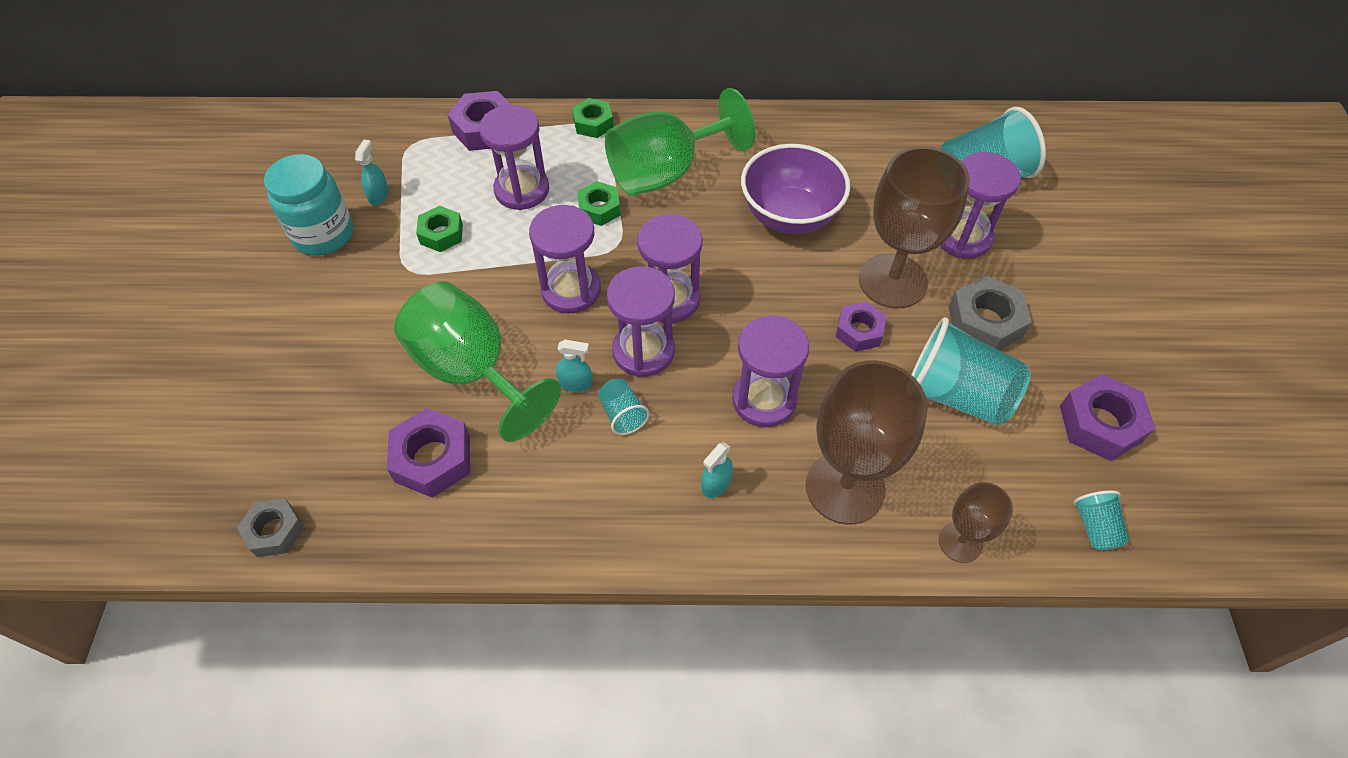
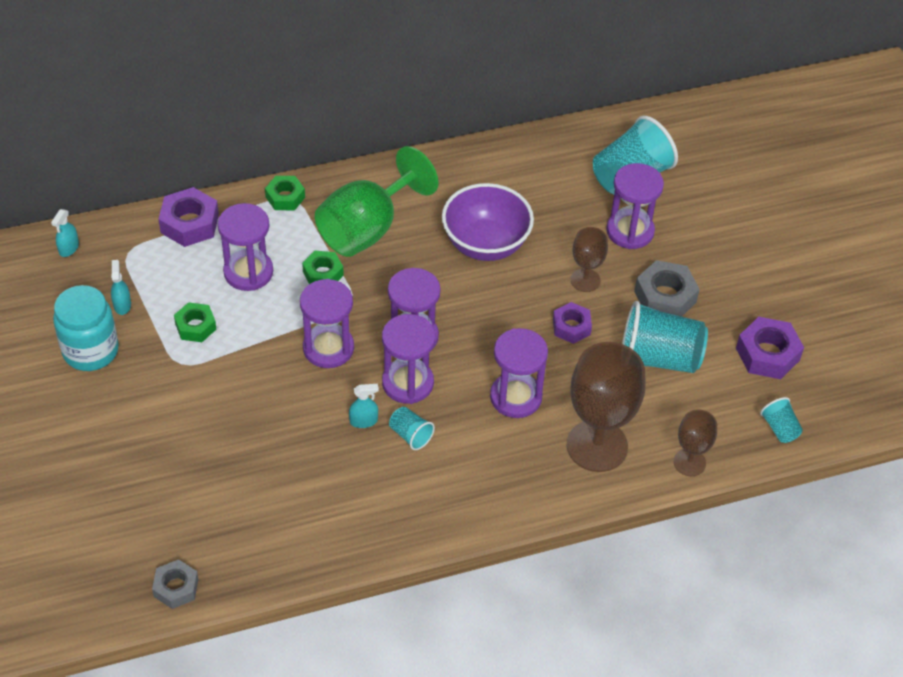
camera: 20 degrees left, 5 degrees down
(433, 459) = (275, 505): purple nut -> none
(472, 371) = (276, 432): green goblet -> none
(716, 484) = (501, 468): turquoise spray bottle -> turquoise spray bottle (69, 248)
(892, 281) = (585, 280): brown goblet -> brown goblet, size x0.53

